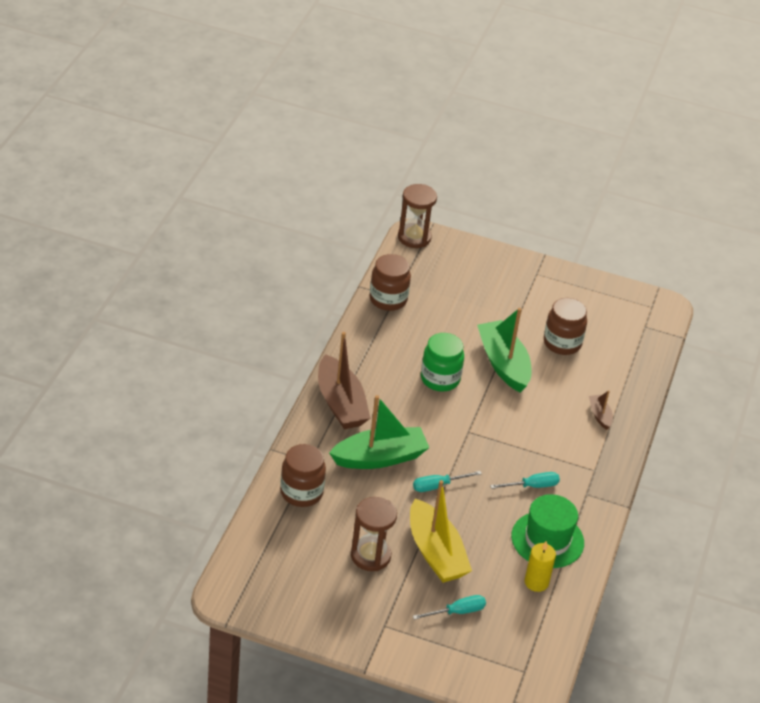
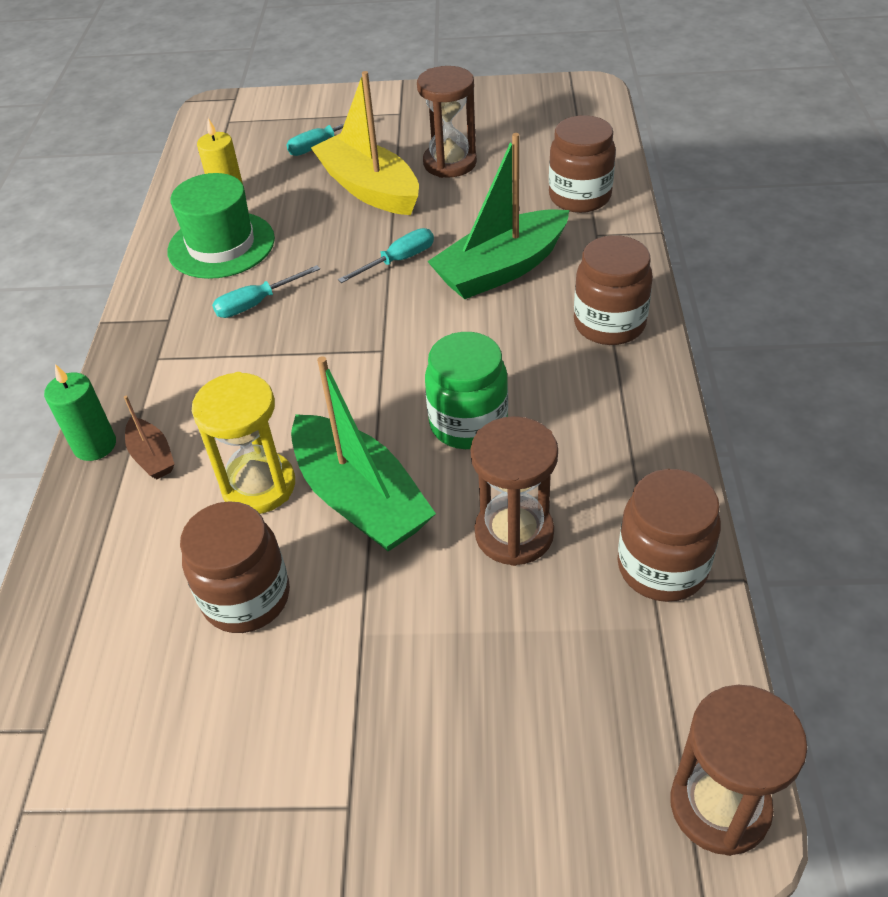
camera: 170 degrees right, 5 degrees up
(340, 403) = (609, 324): brown boat -> brown jar
(441, 329) = (514, 533): none -> brown hourglass
(549, 384) = (259, 486): none -> yellow hourglass
(629, 431) = (95, 445): none -> green candle

